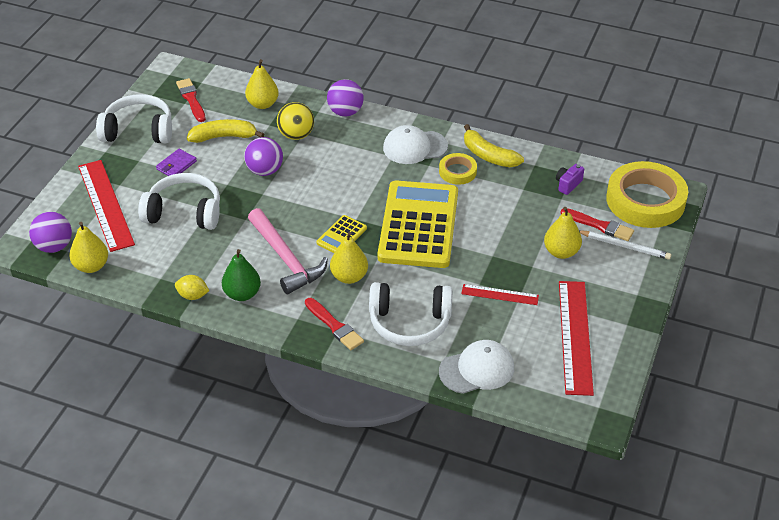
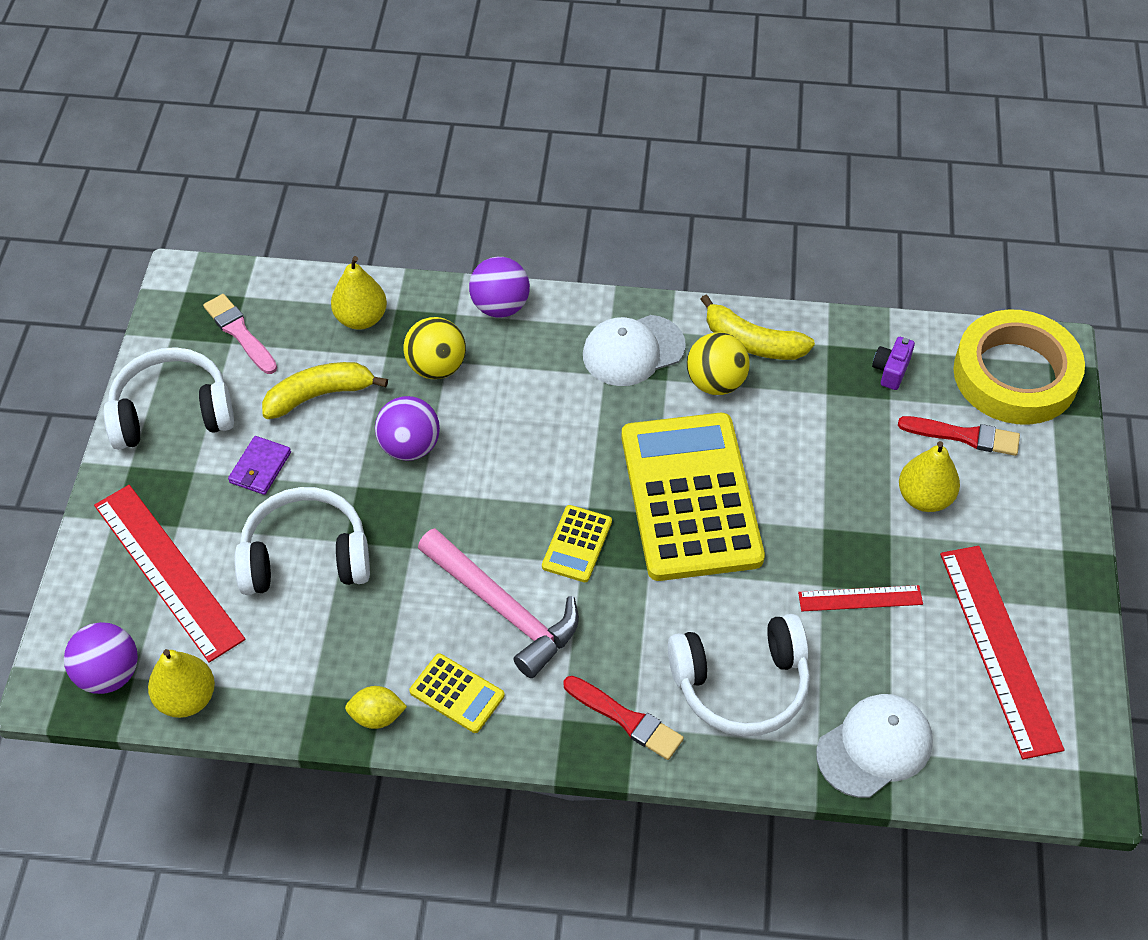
camera: 15 degrees left, 10 degrees up
(191, 99) = (239, 333): red brush -> pink brush
(242, 294) = (457, 694): green pear -> yellow calculator
(349, 277) = (616, 620): yellow pear -> none
(457, 171) = (715, 382): yellow tape -> yellow ball
(625, 246) = (1014, 465): white pencil -> none

